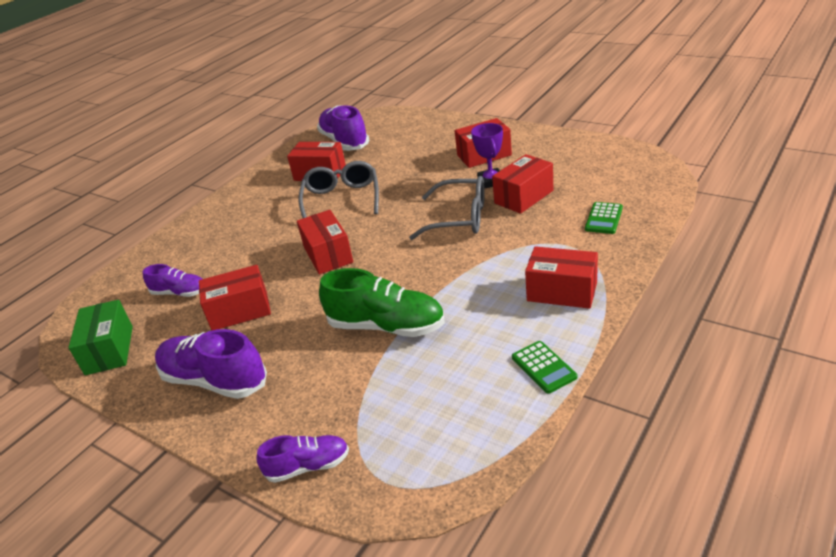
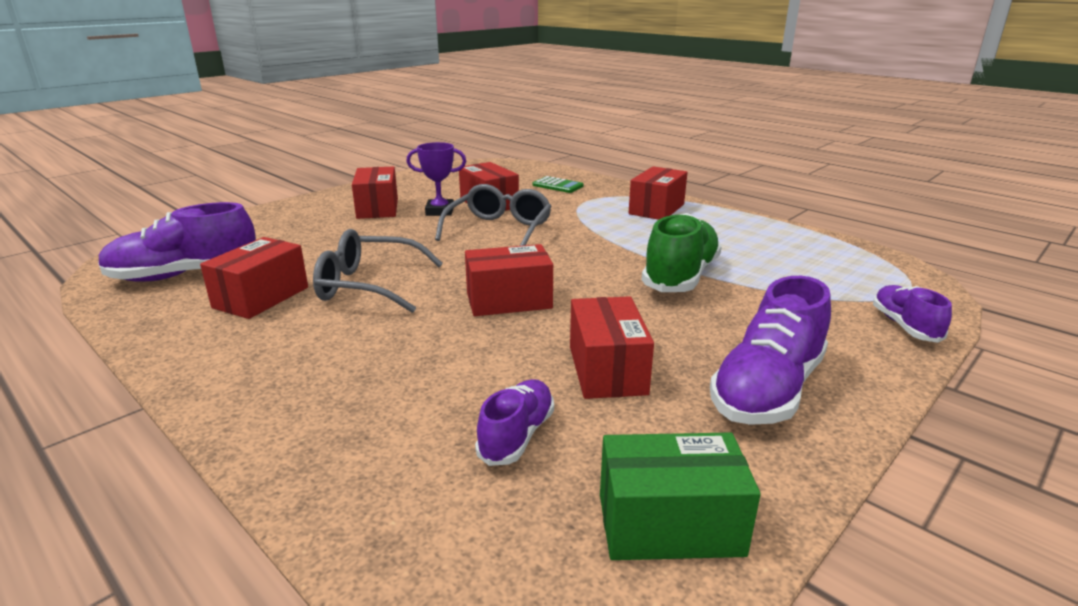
camera: 85 degrees left, 10 degrees down
(544, 367) = (755, 225): green calculator -> none

